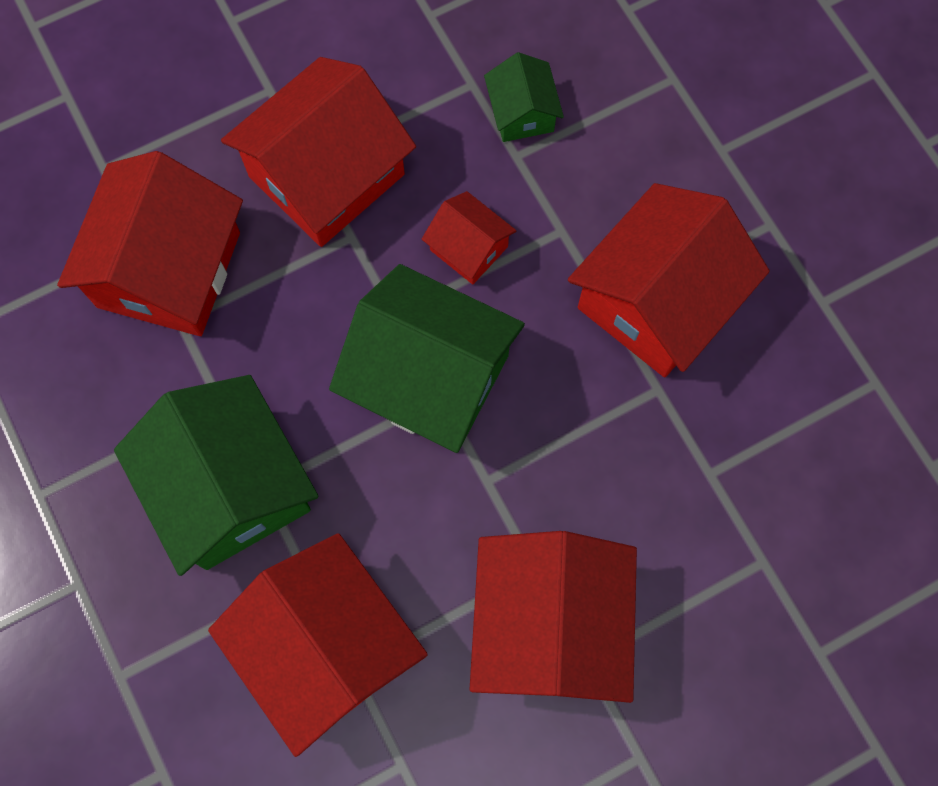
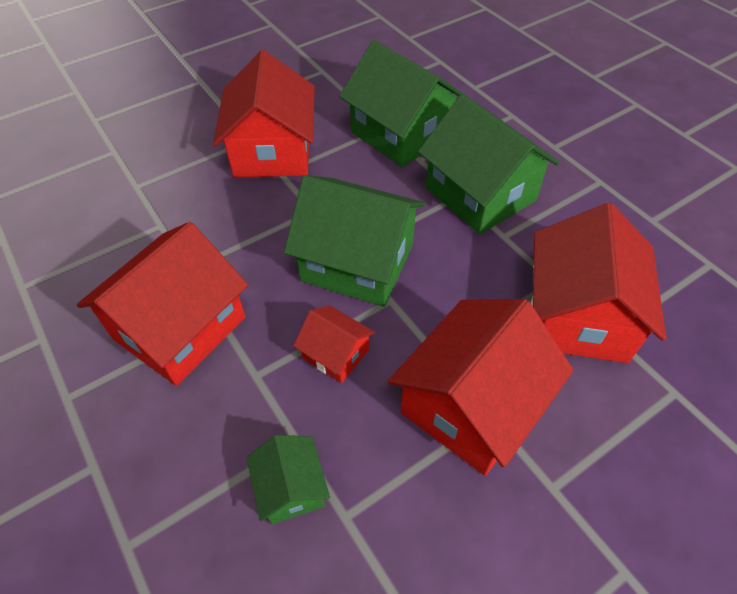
camera: 175 degrees right, 20 degrees down
(327, 647) = (400, 133): red house -> green house

